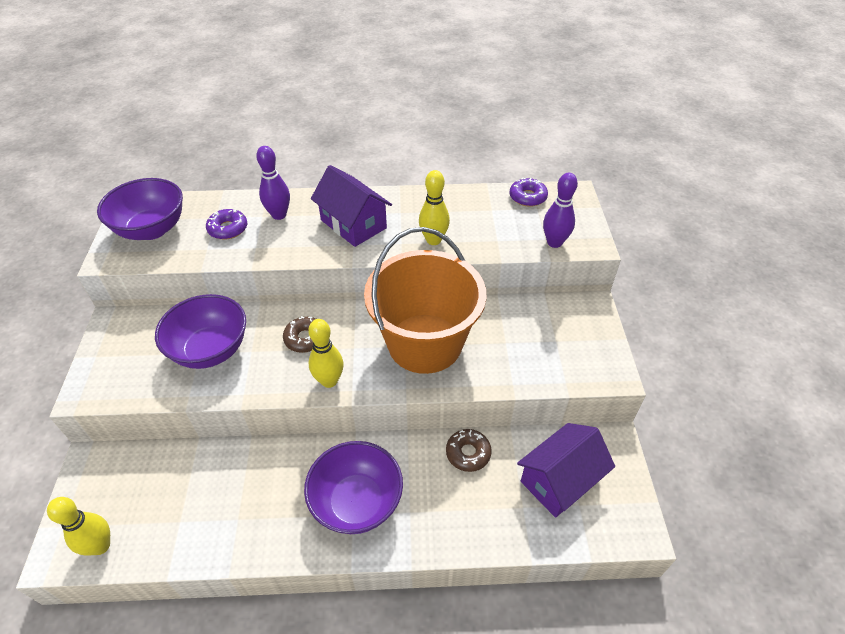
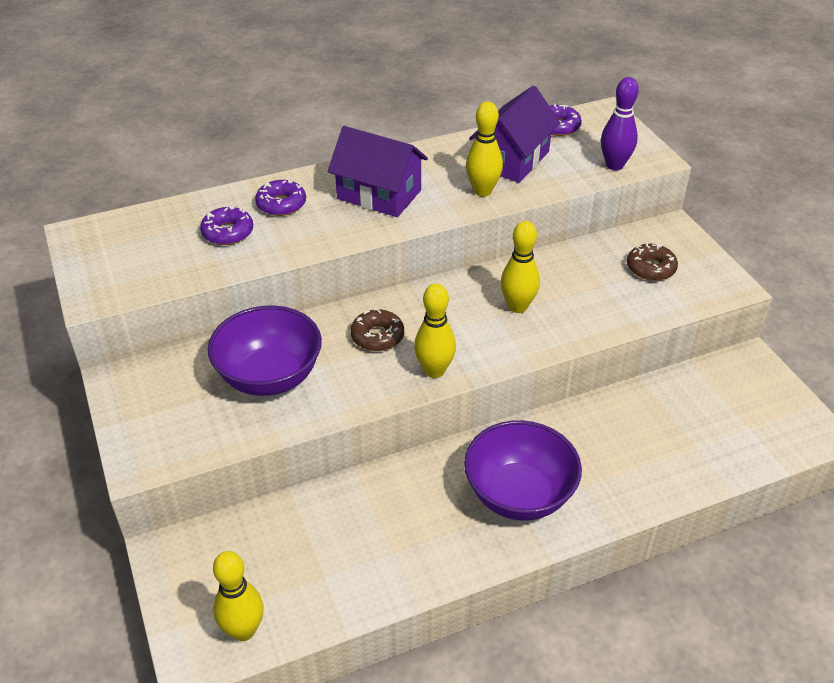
camera: 20 degrees left, 5 degrees down
(152, 229) = (128, 254): purple bowl -> none
(279, 215) = (281, 204): purple bowling pin -> purple donut
(425, 343) = (517, 306): orange bucket -> yellow bowling pin
(468, 453) = (610, 413): brown donut -> brown donut (650, 268)
(560, 480) = (718, 411): purple house -> purple house (512, 159)

